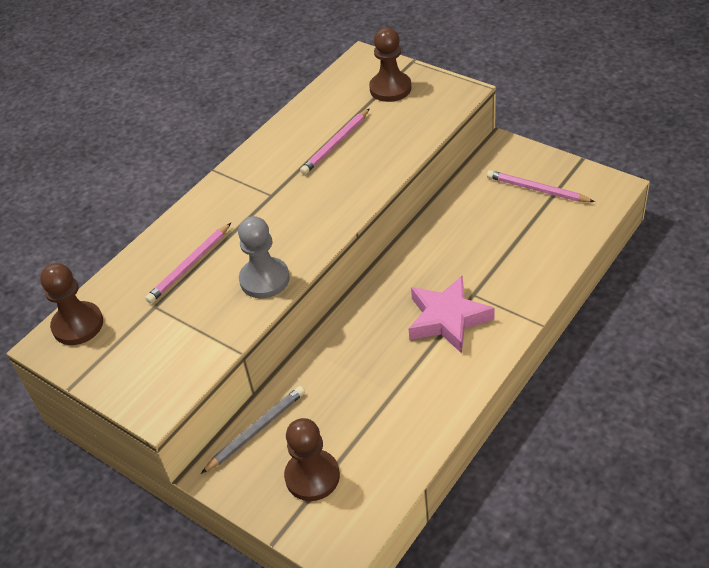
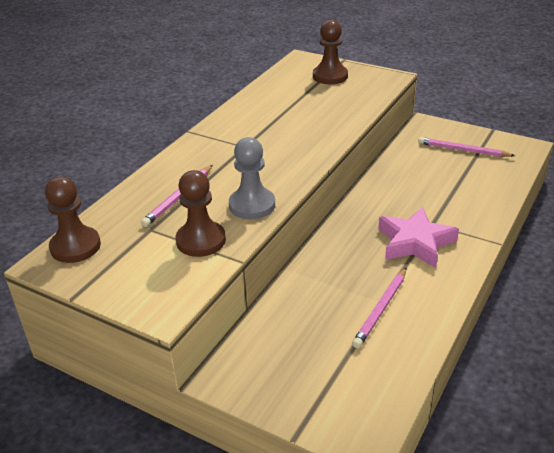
camera: 10 degrees left, 10 degrees down
(256, 430) = (256, 339): grey pencil -> none
(312, 476) = (321, 376): brown pawn -> brown pawn (201, 240)
(336, 144) = (293, 111): pink pencil -> pink pencil (381, 309)

